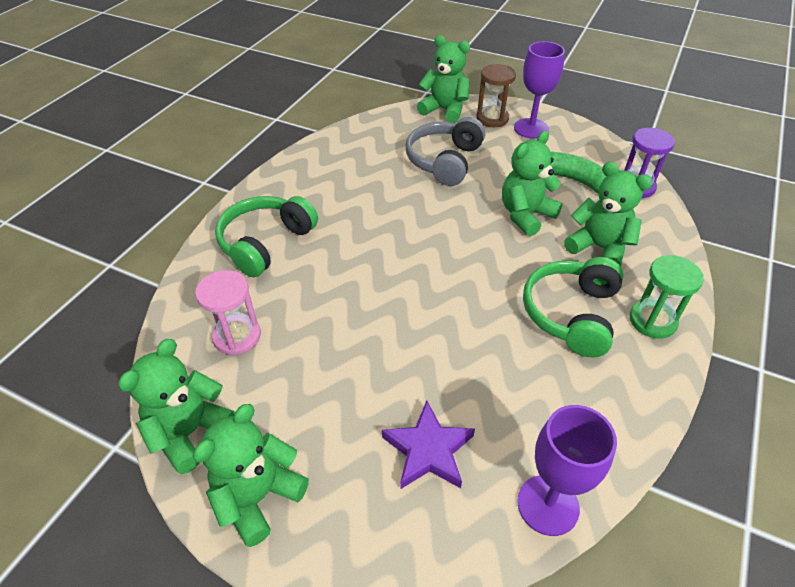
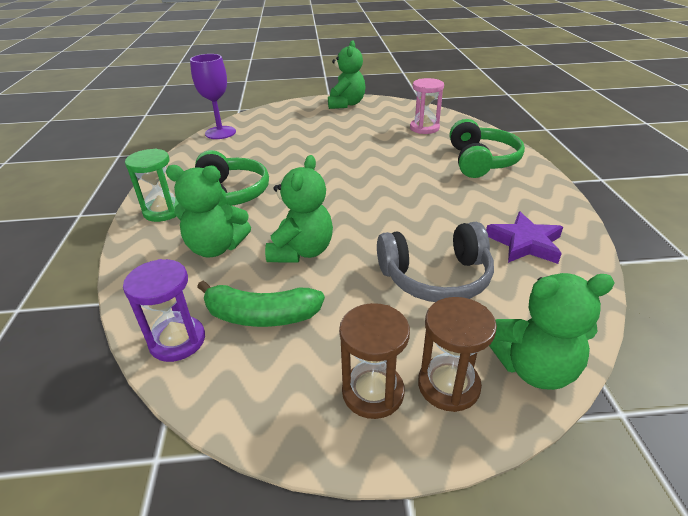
camera: 150 degrees right, 10 degrees down
(190, 432) = (396, 106): green teddy bear -> none
(428, 450) = (286, 129): purple star -> purple star (525, 243)
(444, 161) = (436, 277): grey headphones -> grey headphones turned 90 degrees clockwise
(531, 128) = (373, 392): purple goblet -> brown hourglass

